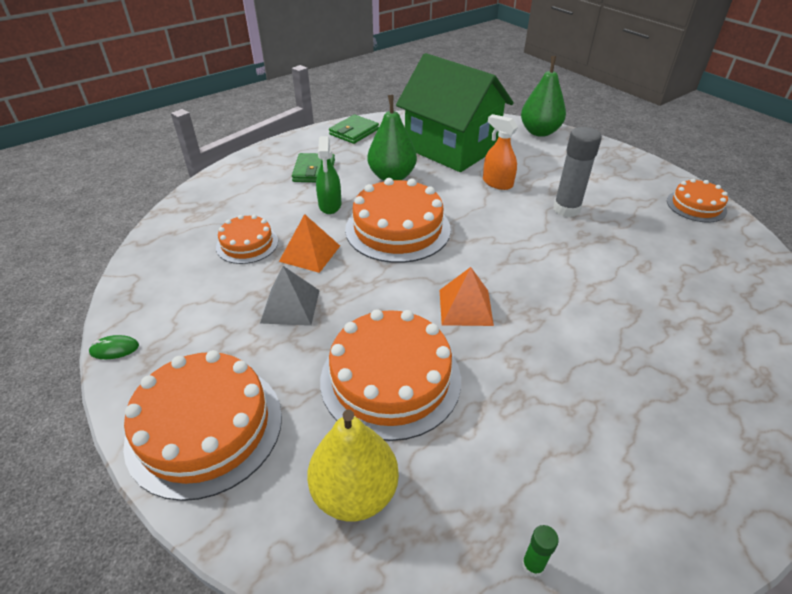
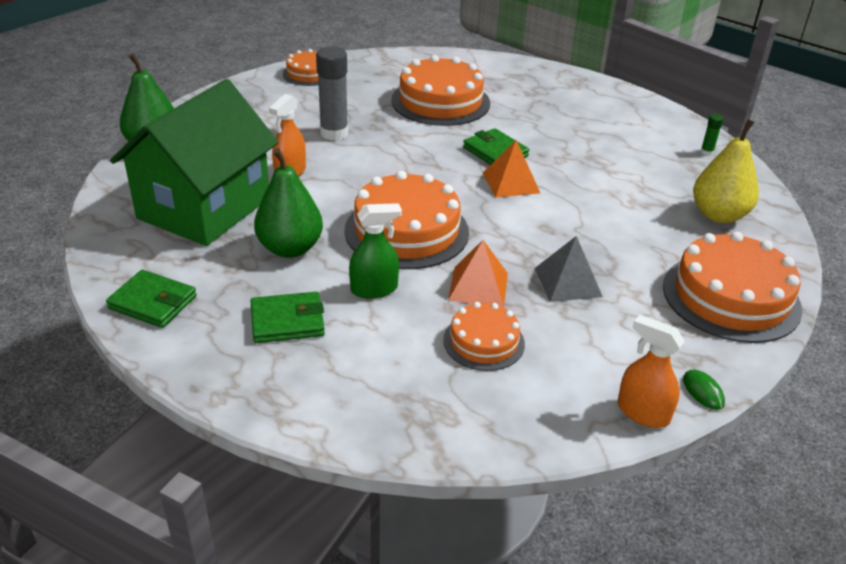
camera: 105 degrees left, 5 degrees down
(125, 305) = (642, 412): none -> orange spray bottle
(390, 379) = (615, 212): orange cake -> orange cake (440, 101)
(532, 309) = (495, 152): none -> green wallet

